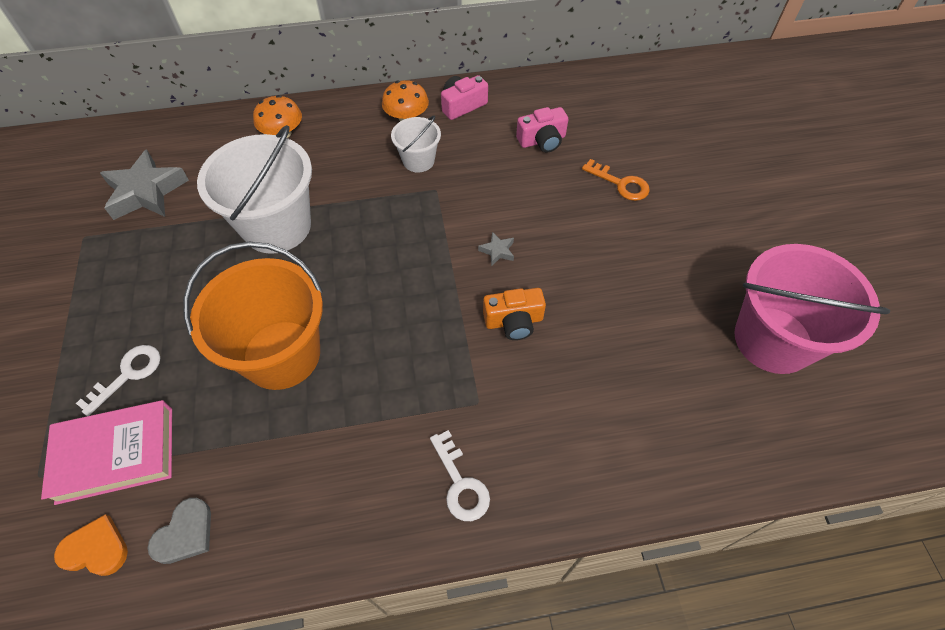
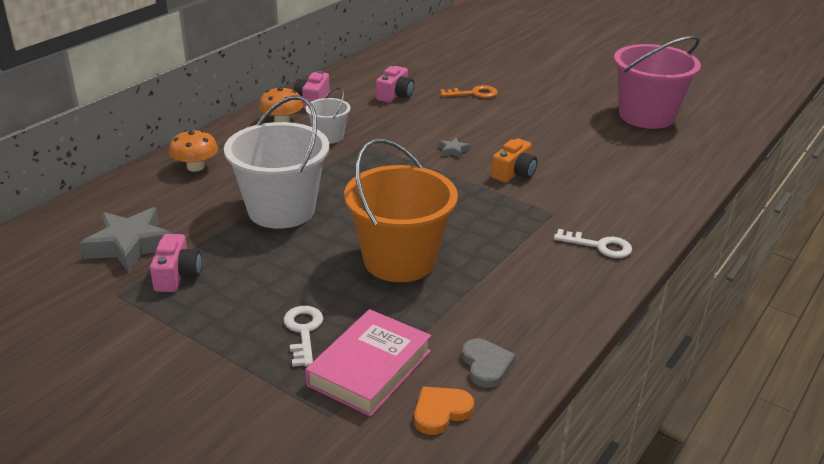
camera: 45 degrees left, 25 degrees down
(133, 246) = (177, 275): none -> pink camera

